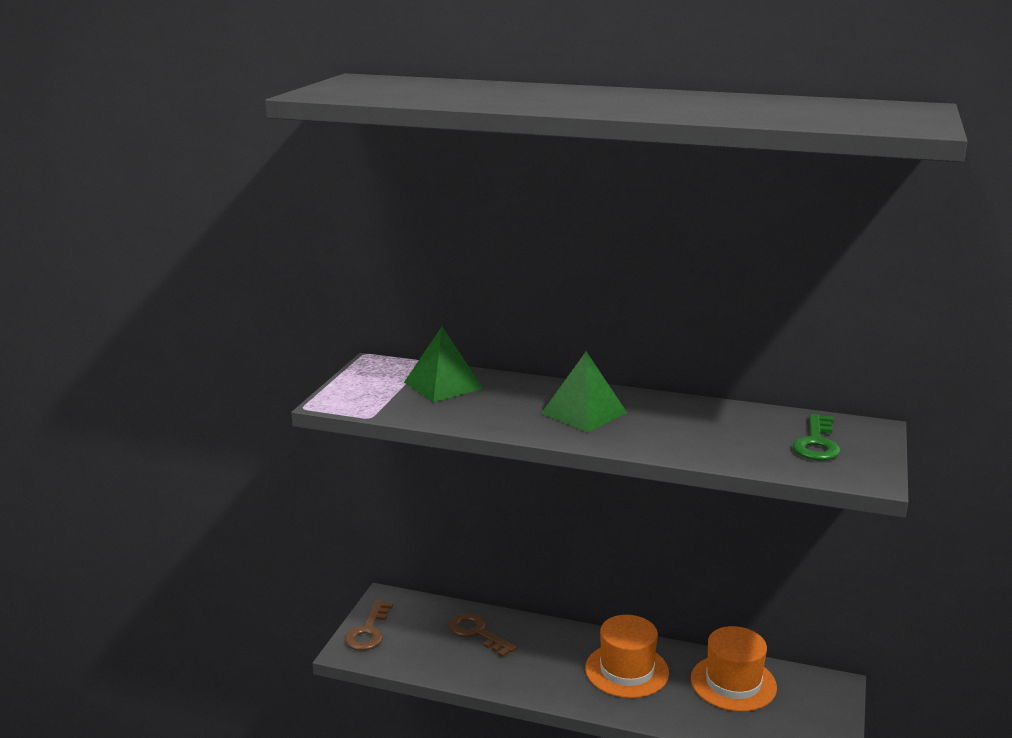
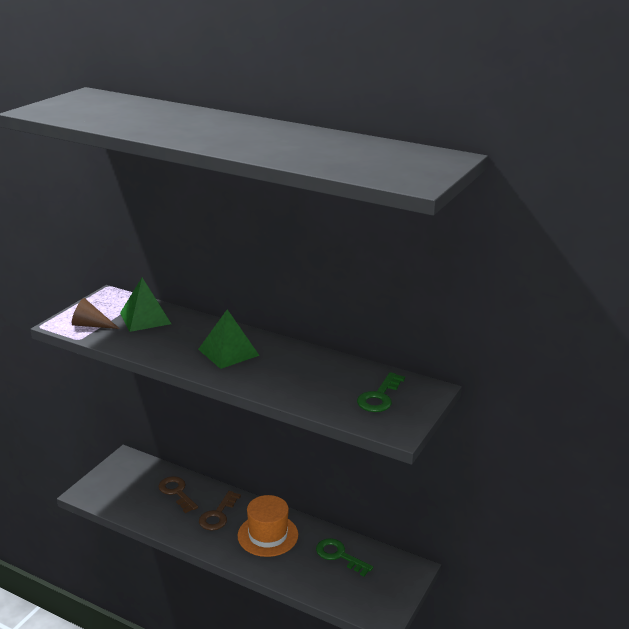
camera: 10 degrees right, 5 degrees up
(368, 631) = (103, 480): brown key -> brown key (218, 515)
(375, 399) = (91, 325): none -> brown cone
(733, 683) = (339, 555): orange hat -> green key

